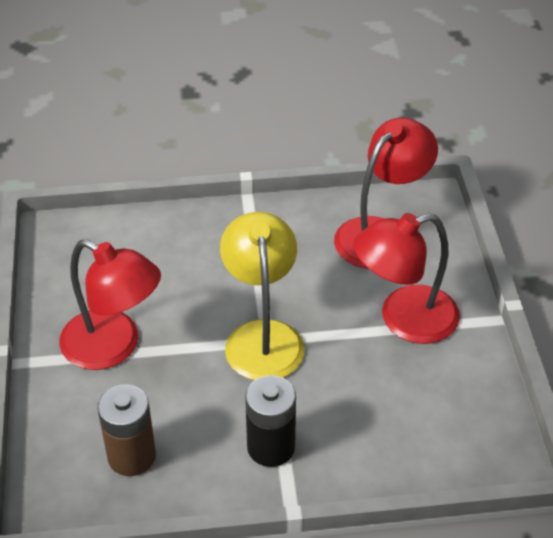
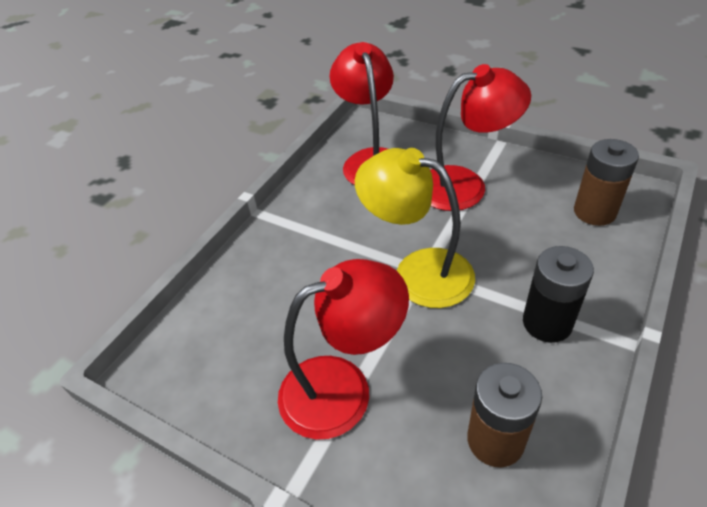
camera: 50 degrees left, 0 degrees up
(404, 319) = (465, 185): red lamp -> red lamp turned 120 degrees counterclockwise
(448, 434) = (594, 212): none -> brown battery

